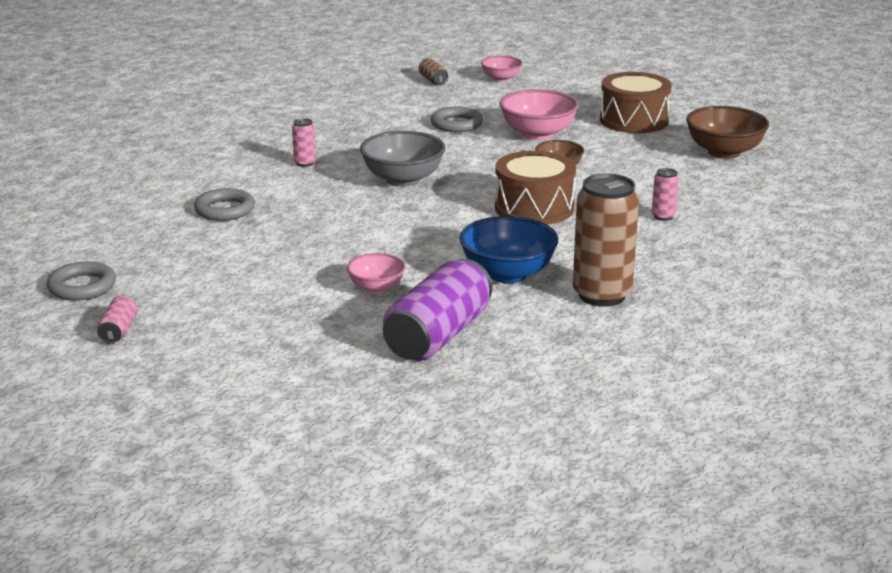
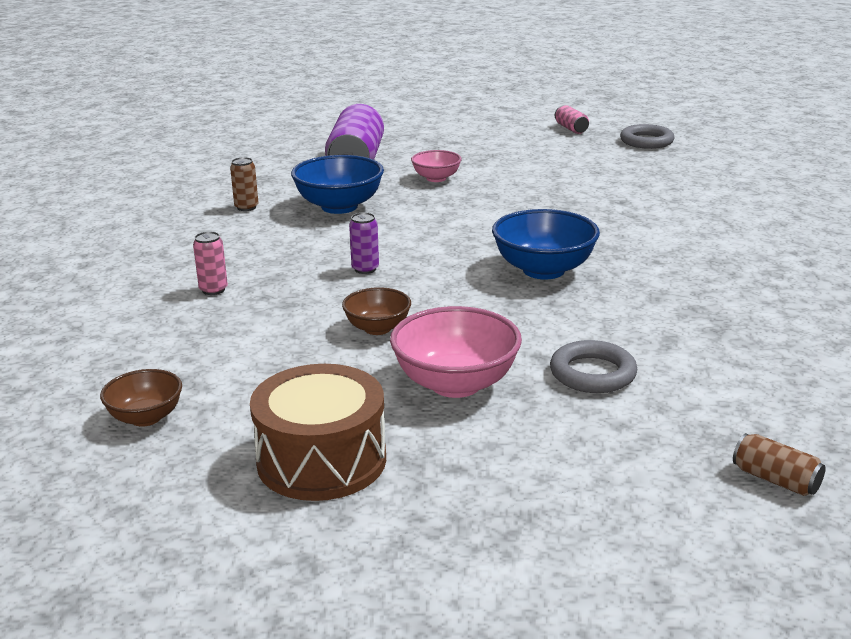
camera: 155 degrees right, 0 degrees up
(225, 210) = (660, 205): grey ring -> none
(305, 163) = (679, 265): pink can -> none
(403, 180) = (543, 270): grey bowl -> blue bowl
(501, 79) = (663, 526): pink bowl -> none
(534, 208) = (365, 269): brown drum -> purple can
(602, 295) = (246, 207): brown can -> brown can, size x0.45
(724, 152) = (146, 417): brown bowl -> brown bowl, size x0.59

